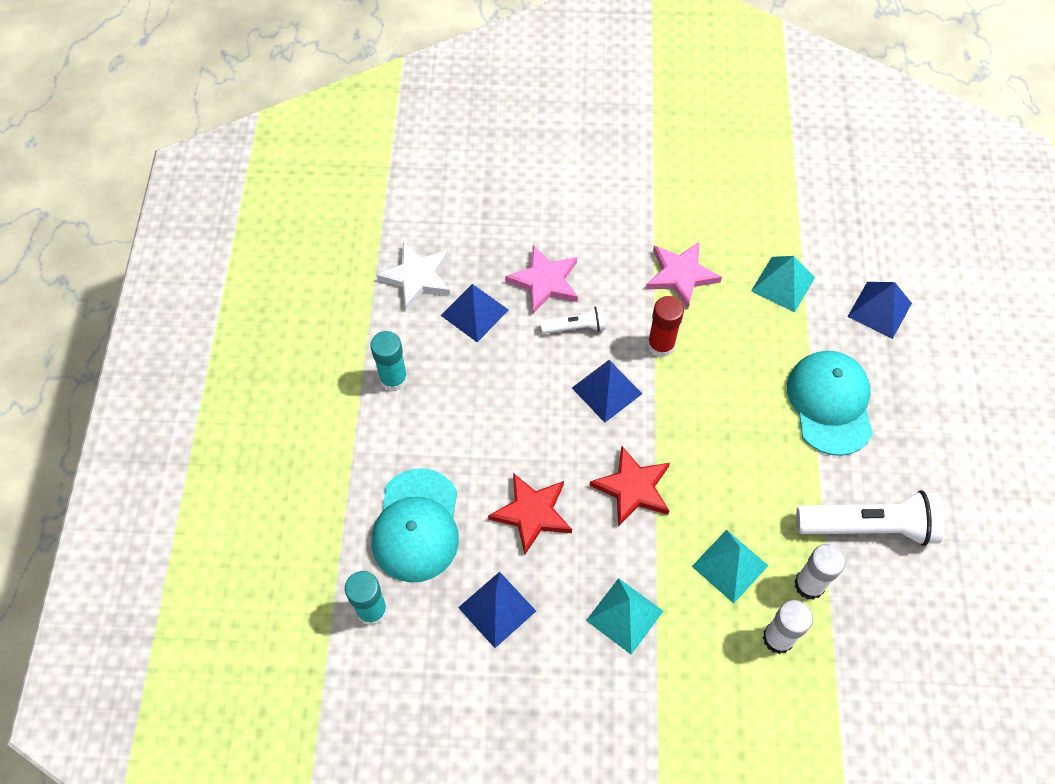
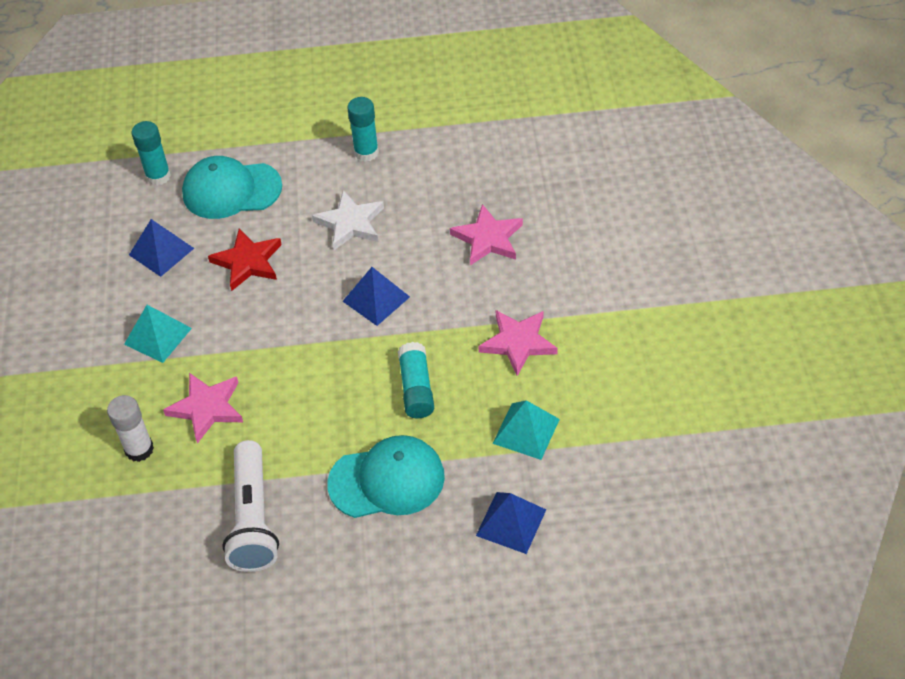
camera: 85 degrees right, 10 degrees down
(417, 277) = (474, 149): white star -> white star (350, 223)
(474, 312) = (444, 194): blue pyramid -> none
(575, 327) = (441, 267): white flashlight -> none
(633, 488) = (278, 329): red star -> none
(661, 345) = (432, 334): red glue stick -> none
(725, 367) = (416, 388): none -> turquoise glue stick
(730, 565) = (207, 408): turquoise pyramid -> pink star
(809, 584) = (191, 471): white glue stick -> none

